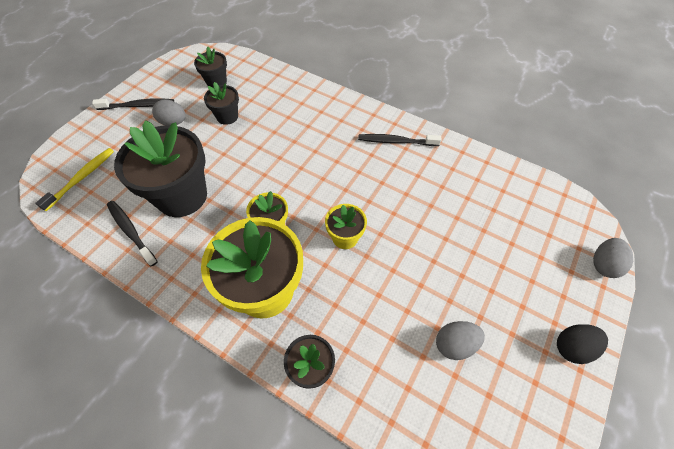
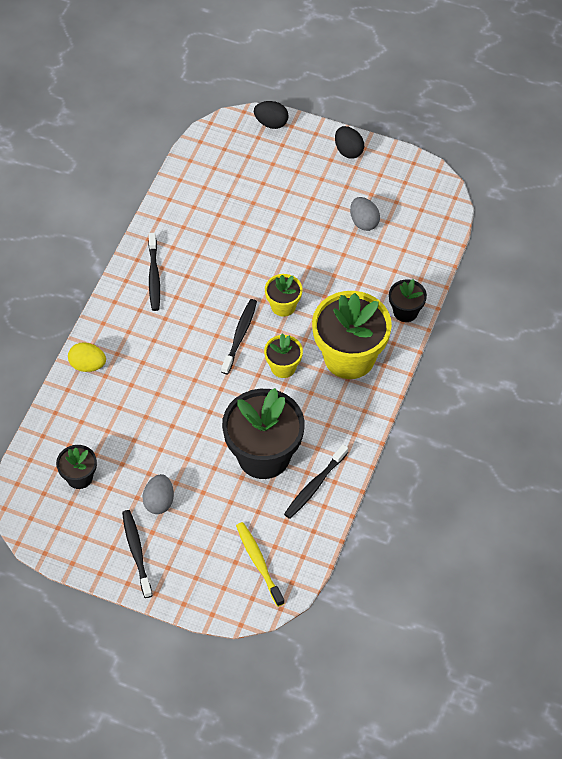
camera: 100 degrees left, 0 degrees up
(82, 178) = (259, 563): yellow toothbrush -> yellow toothbrush turned 45 degrees clockwise
(227, 117) = (141, 447): black flower pot -> none
(314, 94) = (88, 365): none -> yellow egg
(317, 196) = (240, 336): none -> black toothbrush
(603, 264) = (271, 123): grey egg -> black egg

